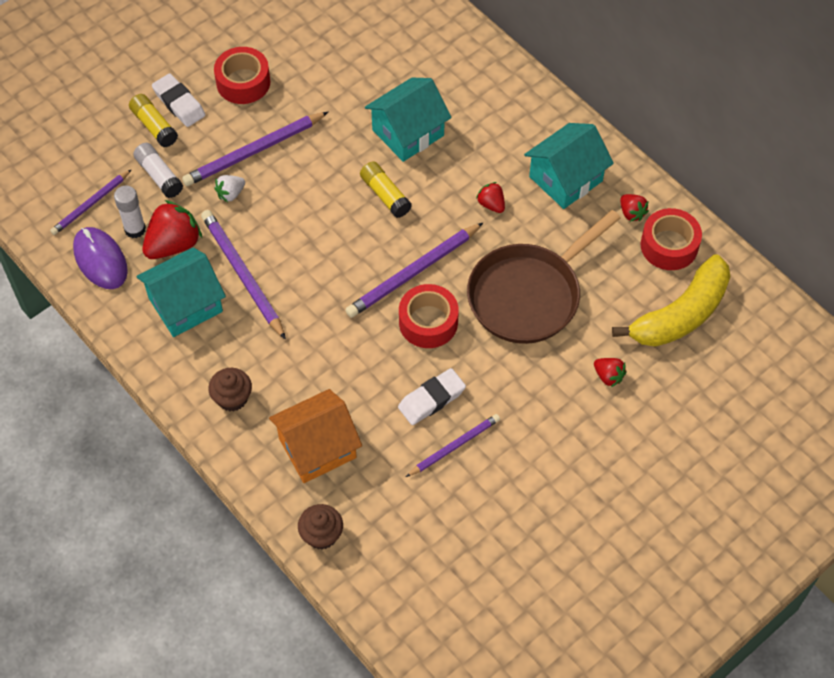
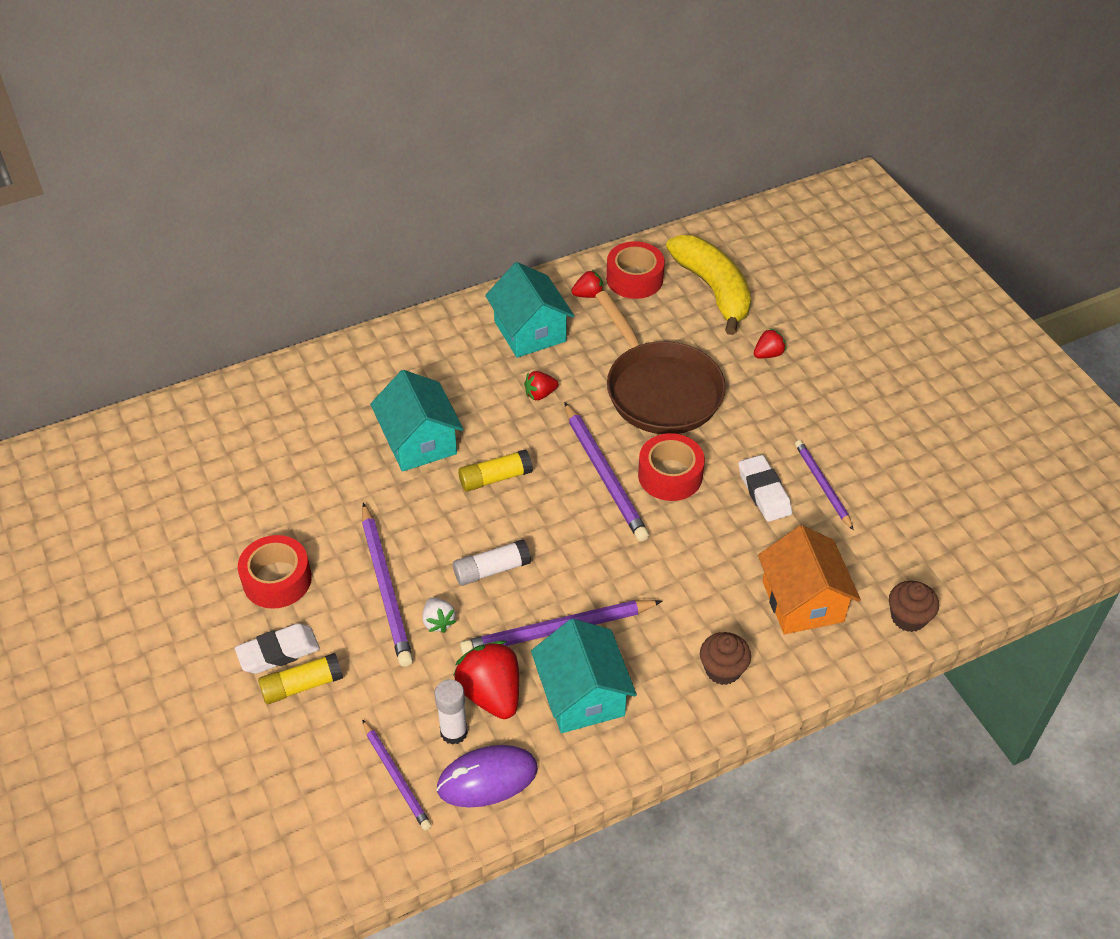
camera: 75 degrees left, 10 degrees down
(159, 176) = (382, 692): white glue stick -> white glue stick (491, 570)

